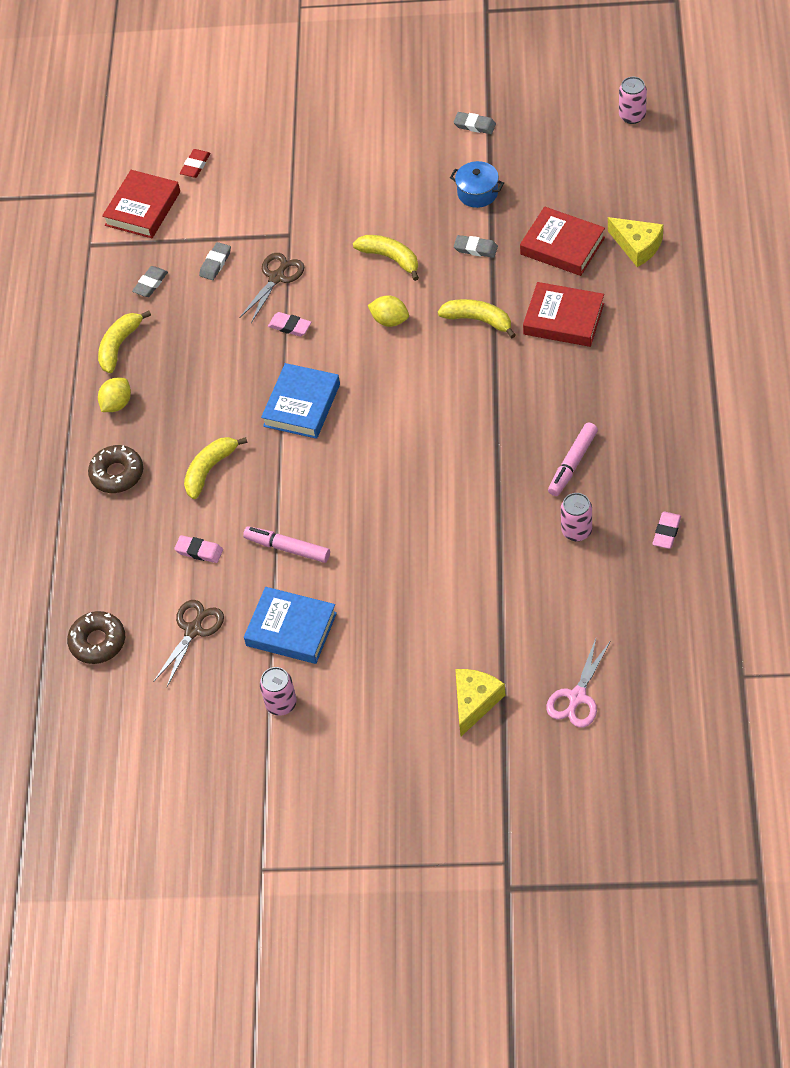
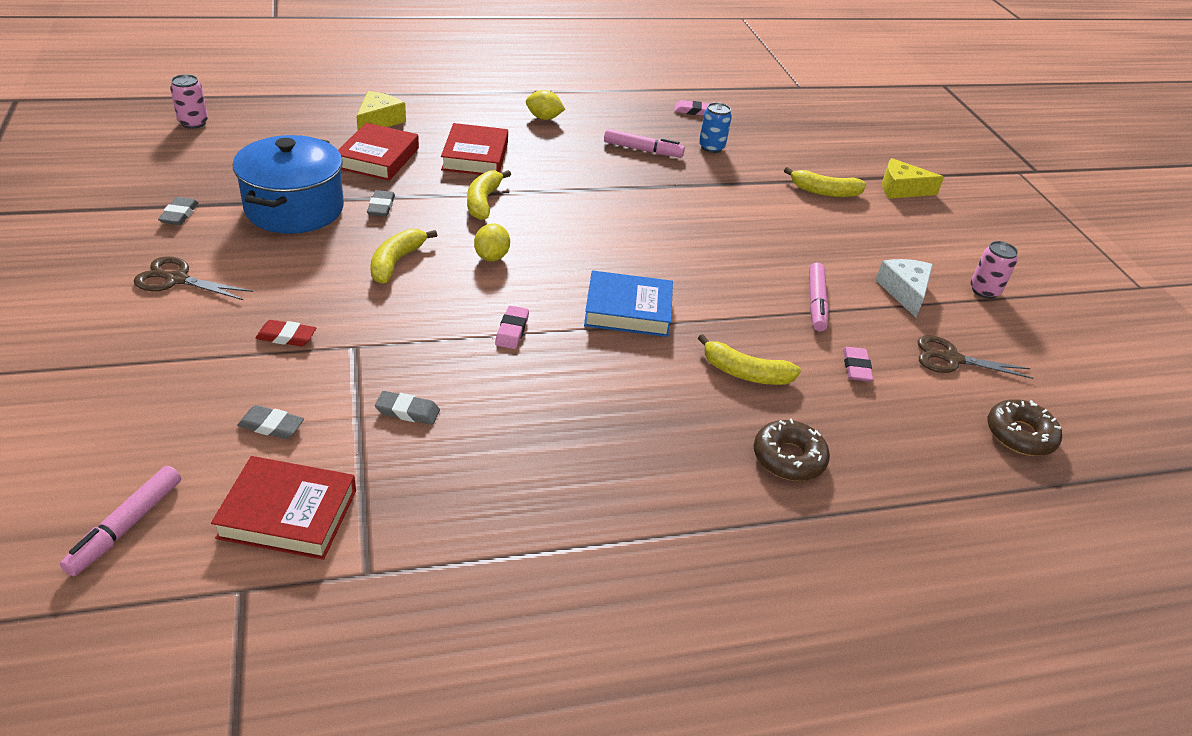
camera: 115 degrees left, 15 degrees down
(117, 404) = (678, 478): yellow lemon -> yellow lemon (544, 118)
(119, 345) = (575, 494): yellow banana -> yellow banana (824, 192)
(150, 284) = (451, 477): grey eraser -> grey eraser (271, 426)
(153, 142) = (126, 526): none -> pink marker
(195, 165) = (197, 462): red eraser -> red eraser (286, 337)
(276, 278) = (432, 350): brown scissors -> brown scissors (177, 279)
(291, 629) = (904, 292): blue book -> white cheese
(477, 193) = (294, 208): blue pot -> blue pot, size x2.02
(576, 531) = (711, 147): pink can -> blue can
(577, 697) = (863, 146): pink scissors -> none

